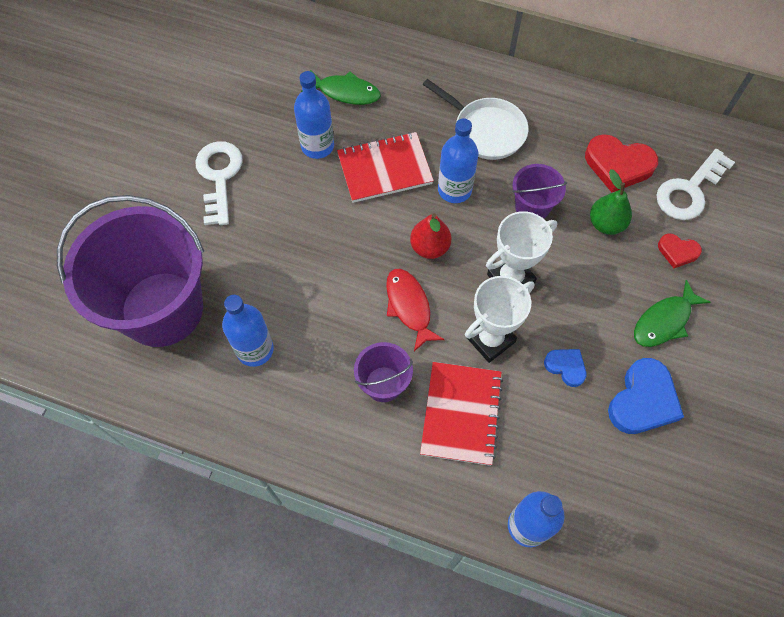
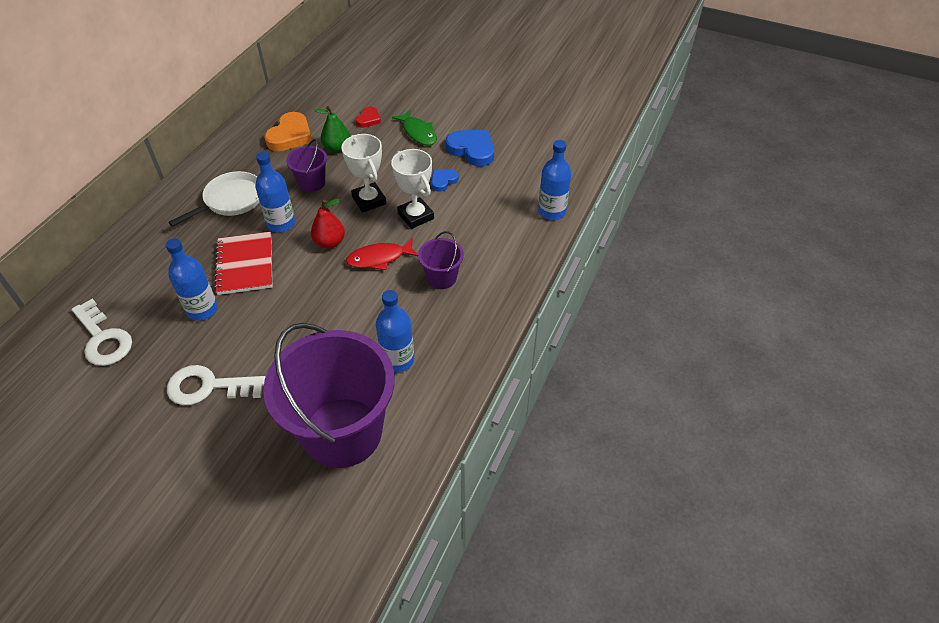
camera: 85 degrees left, 15 degrees down
(345, 92) = (150, 287): green fish -> none
(461, 414) = (471, 236): red notebook -> none
(618, 165) = (290, 136): red heart -> orange heart
(689, 190) = (323, 107): white key -> white key (103, 339)

